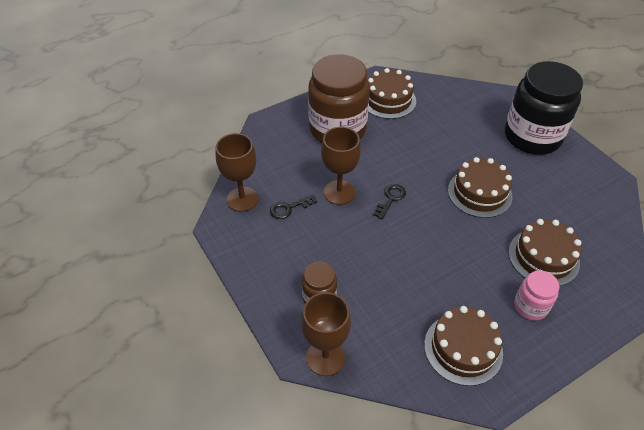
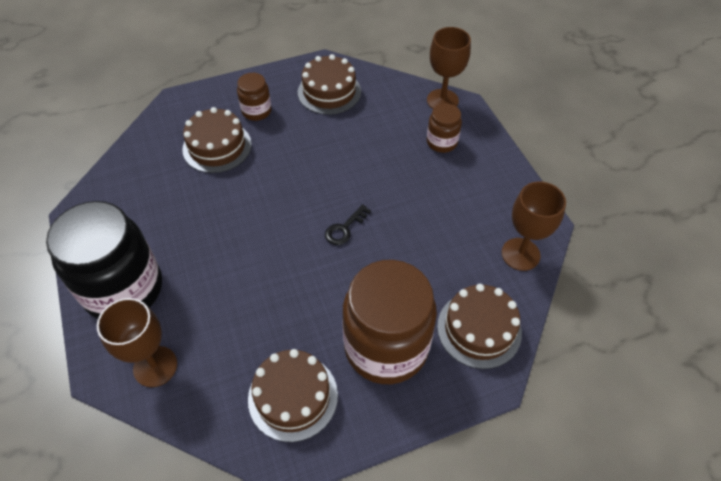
camera: 170 degrees left, 5 degrees up
(289, 208) = (465, 234): black key -> none
(339, 192) = (403, 246): brown goblet -> brown goblet (155, 366)
(479, 193) = (240, 220): brown cake -> brown cake (479, 329)
(530, 306) = (256, 111): pink jar -> brown jar

